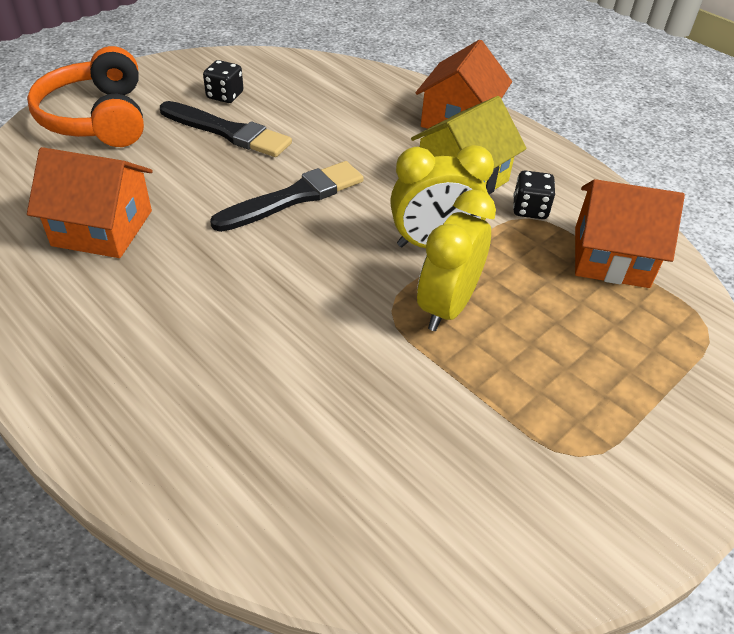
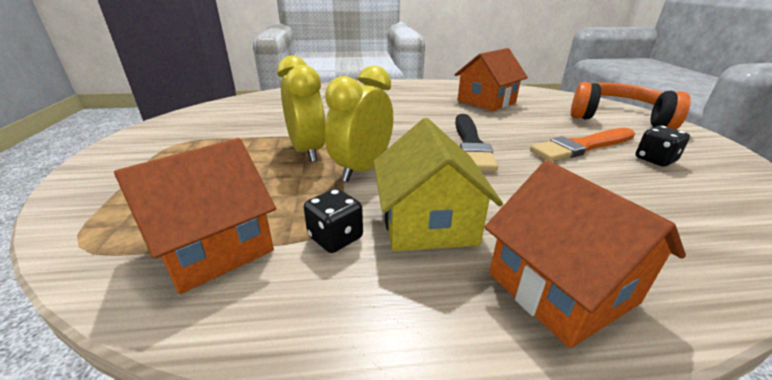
camera: 130 degrees right, 15 degrees down
(228, 132) = (582, 146): black brush -> orange brush

